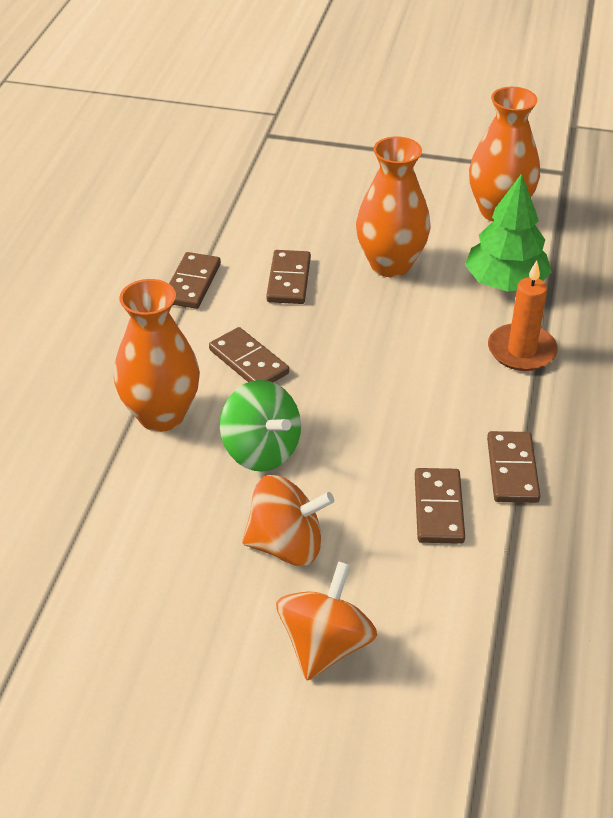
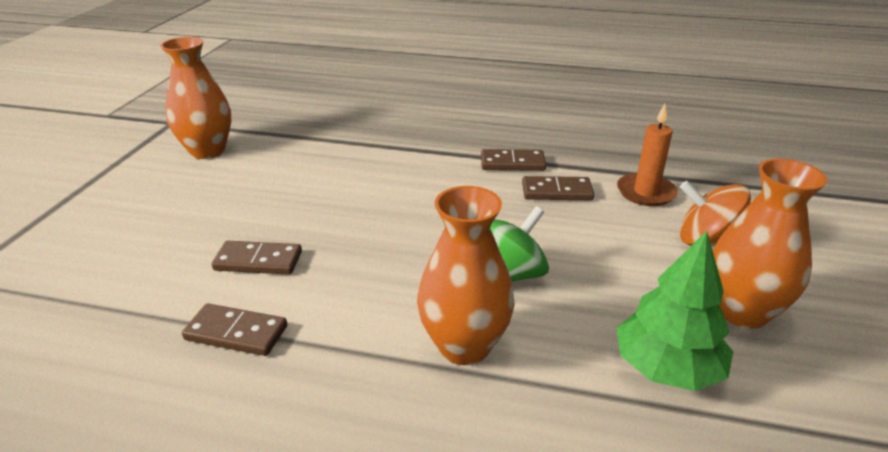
camera: 90 degrees left, 10 degrees down
(249, 362) = (383, 285): brown domino -> none
(286, 545) = (617, 260): orange spinning top -> none
(390, 264) = (258, 203): orange vase -> orange vase (742, 312)
(505, 283) = (304, 154): green tree -> green tree (667, 368)
(521, 351) = (387, 152): orange candle -> orange candle (645, 192)

